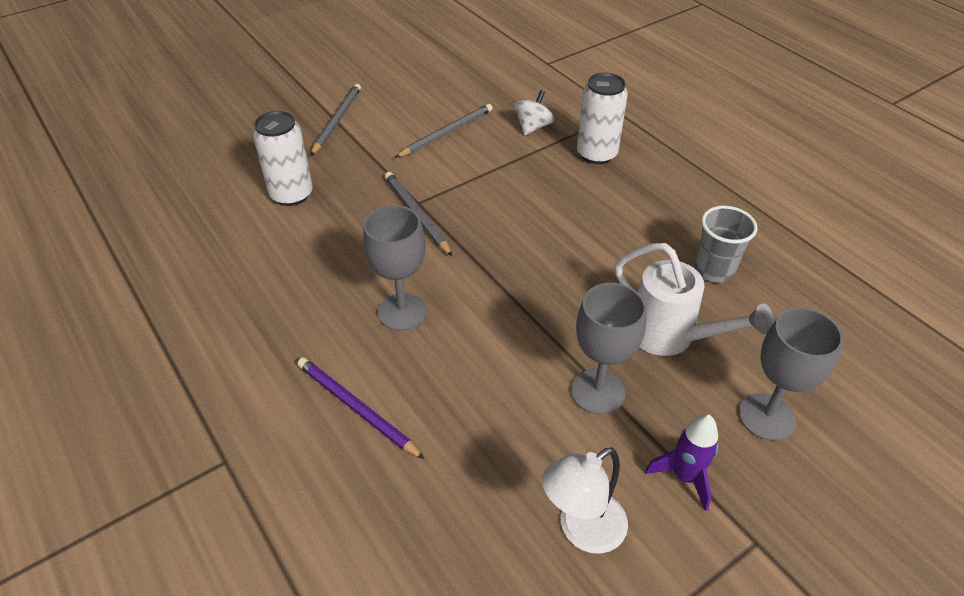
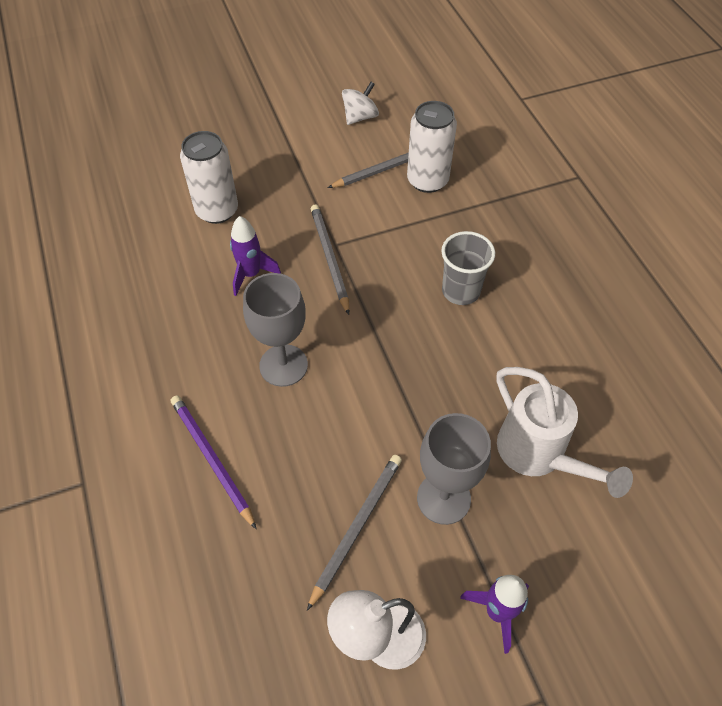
camera: 15 degrees right, 10 degrees up
(336, 121) = (284, 132): grey pencil -> grey pencil (356, 528)
(343, 241) = (251, 274): none -> purple rocket
(533, 127) = (479, 176): white spinning top -> white spinning top (360, 117)
(596, 154) = (536, 223): white can -> white can (427, 180)
(714, 270) = (612, 389): grey cup -> grey cup (461, 291)
(767, 417) = (605, 569): grey goblet -> none

